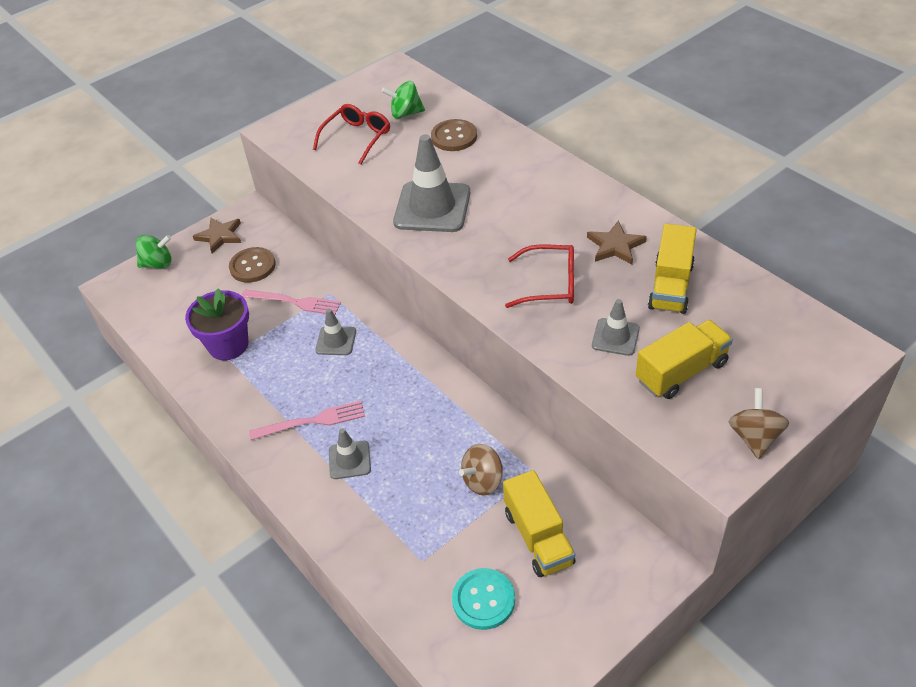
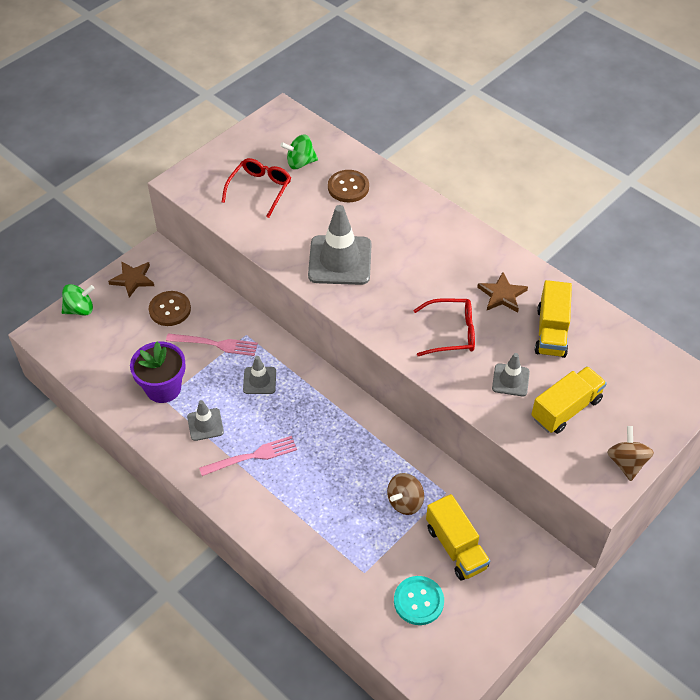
camera: 10 degrees left, 5 degrees up
(349, 460) = (290, 489): grey traffic cone -> grey traffic cone (205, 424)

